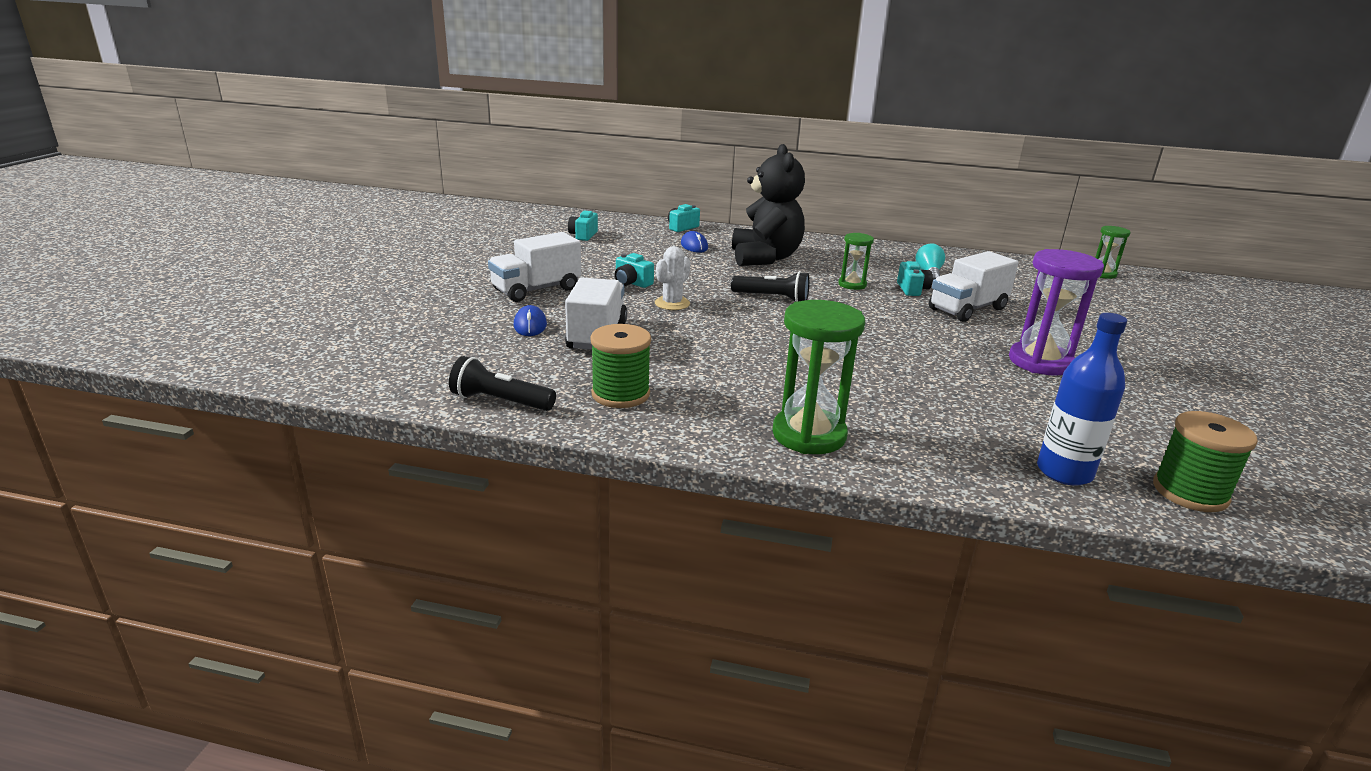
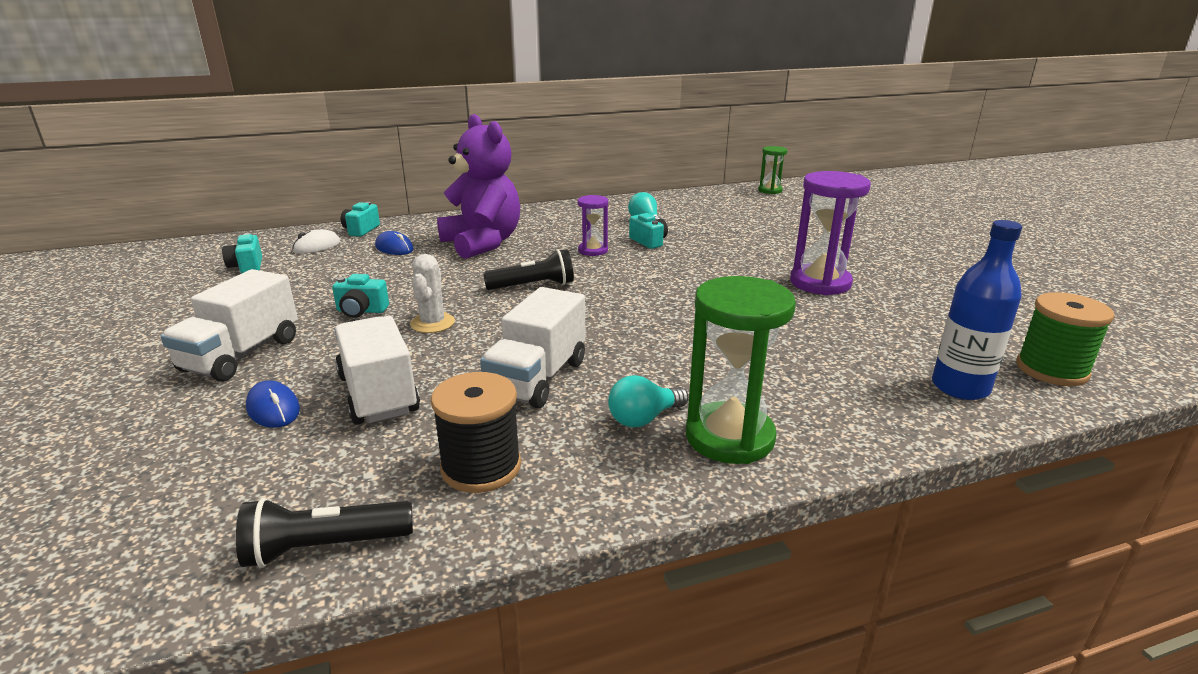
camera: 30 degrees left, 0 degrees up
(620, 394) = (481, 467): green spool -> black spool
(640, 232) = (317, 246): none -> white mouse
(758, 404) = (644, 418): none -> turquoise light bulb
(765, 258) = (482, 243): black teddy bear -> purple teddy bear
(852, 285) = (593, 250): green hourglass -> purple hourglass
(967, 309) = (712, 248): white truck -> white truck (537, 378)

